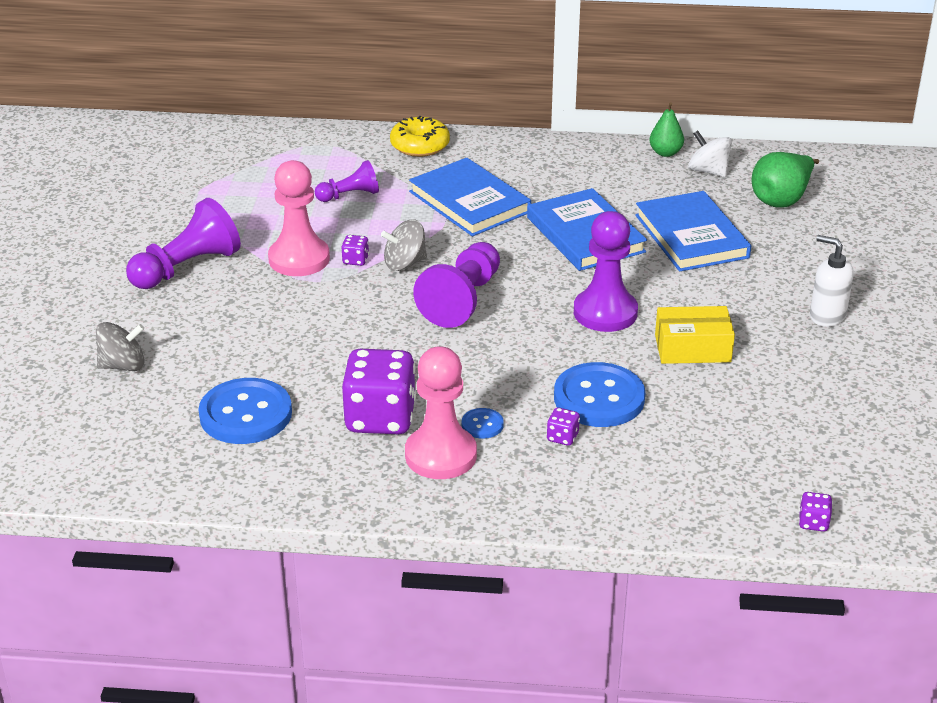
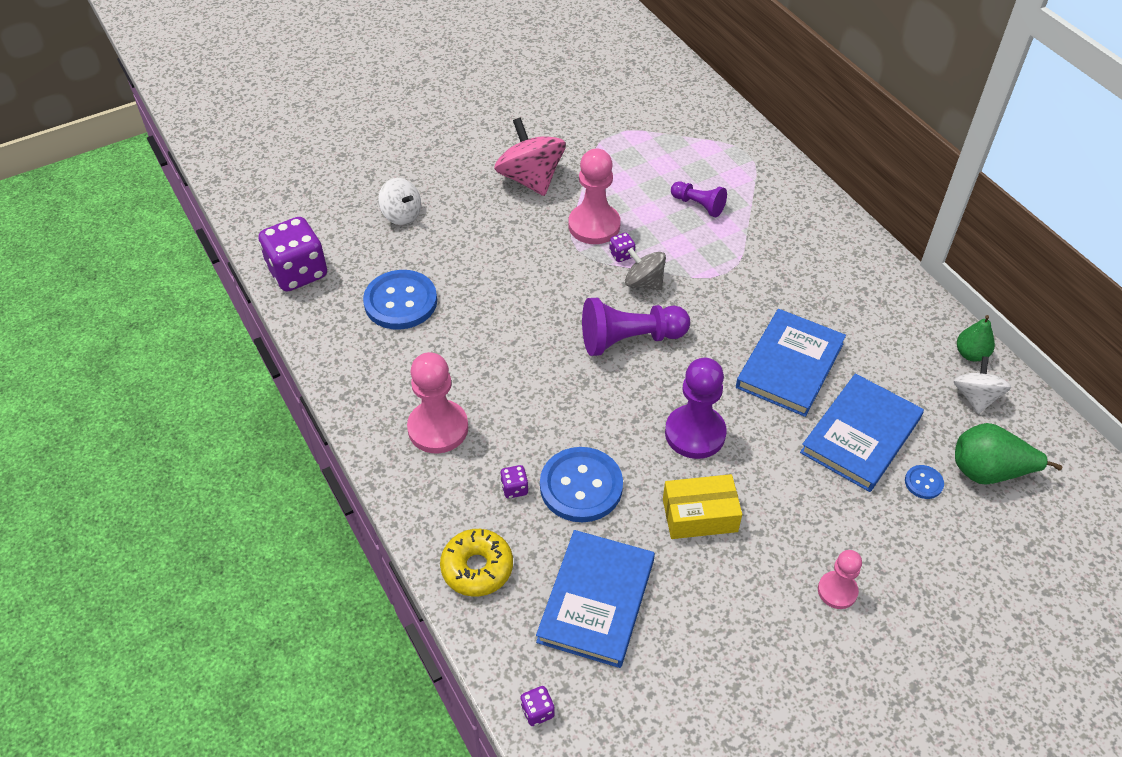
camera: 55 degrees right, 15 degrees up
(123, 365) = (401, 215): grey spinning top -> white spinning top
(187, 267) = (530, 179): purple pawn -> pink spinning top
(380, 418) = (452, 372): purple dice -> purple dice (298, 272)
(420, 145) = (806, 204): yellow donut -> yellow donut (477, 568)
(469, 202) = (761, 273): blue book -> blue book (596, 600)
(482, 425) = (491, 433): blue button -> blue button (923, 483)
(692, 348) = (699, 515): yellow box -> yellow box turned 60 degrees counterclockwise
(827, 316) = (837, 591): white soap dispenser -> pink pawn

